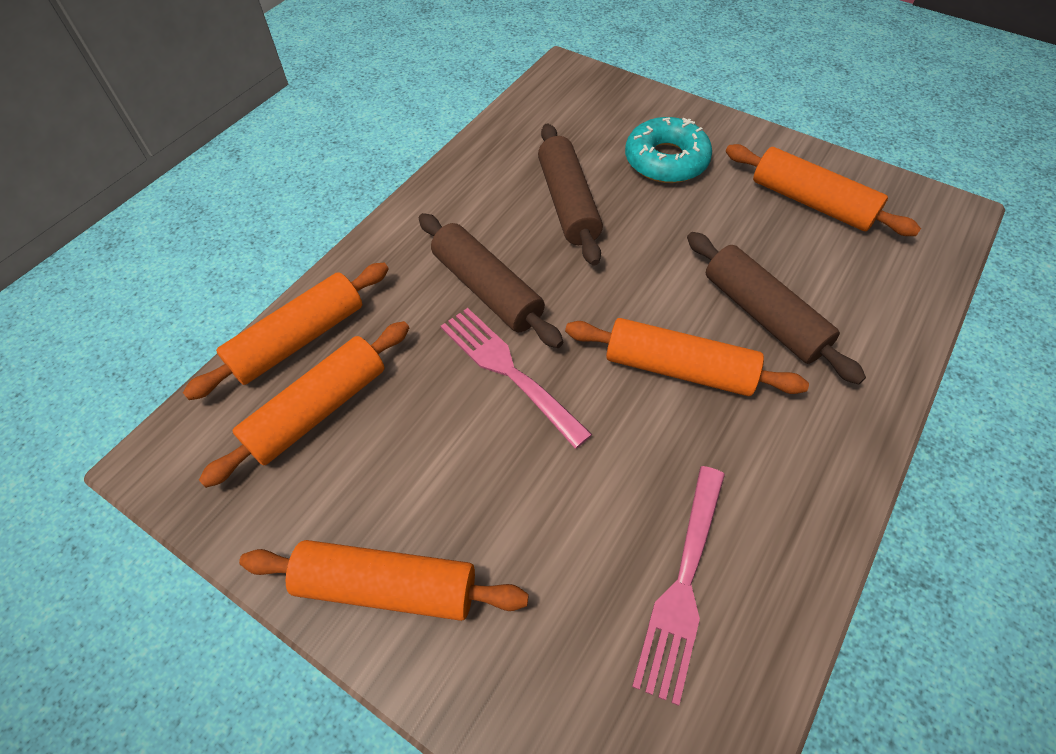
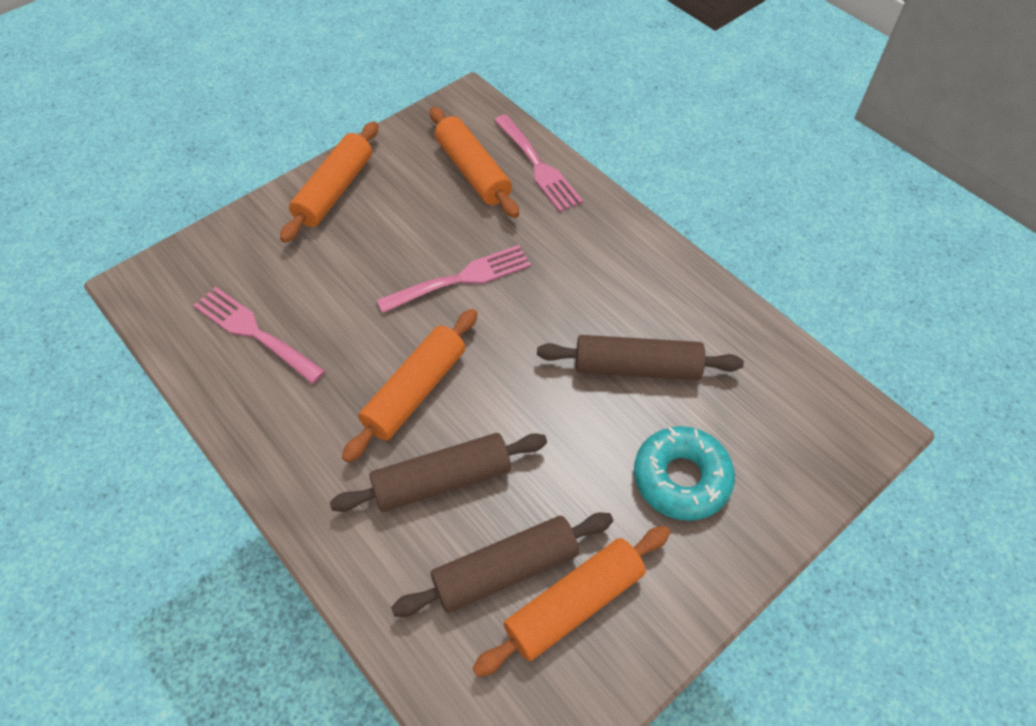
camera: 105 degrees right, 0 degrees up
(298, 339) = (538, 166): orange rolling pin -> pink fork
(487, 289) = (548, 282): brown rolling pin -> brown rolling pin (505, 570)

